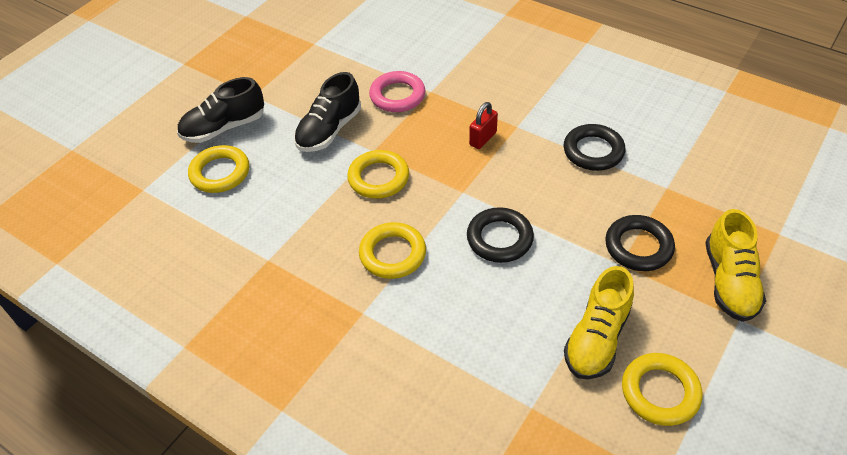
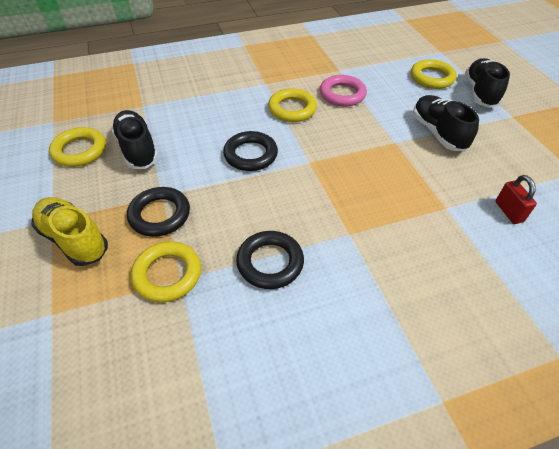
camera: 125 degrees right, 0 degrees up
(378, 178) = (363, 132): yellow ring -> yellow ring (167, 274)
(397, 96) = (455, 185): pink ring -> pink ring (342, 94)
(483, 139) = (354, 204): red padlock -> red padlock (508, 212)
(596, 338) = (137, 149): yellow shoe -> black shoe

